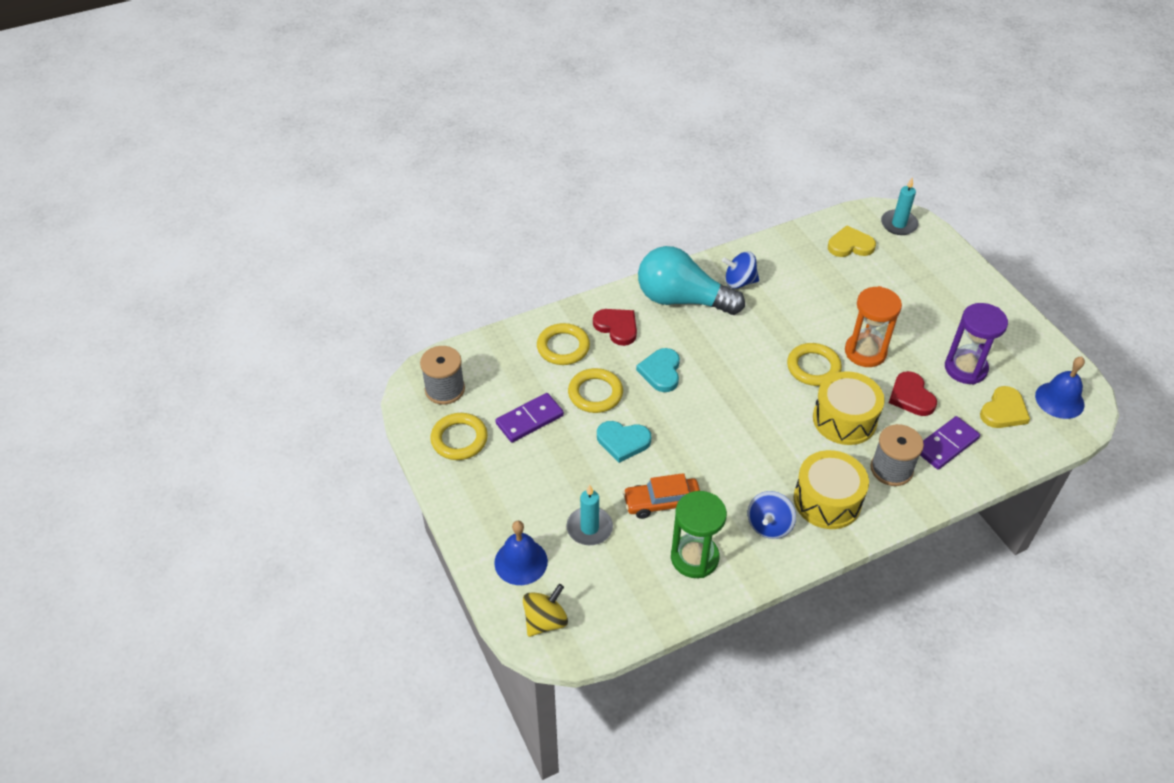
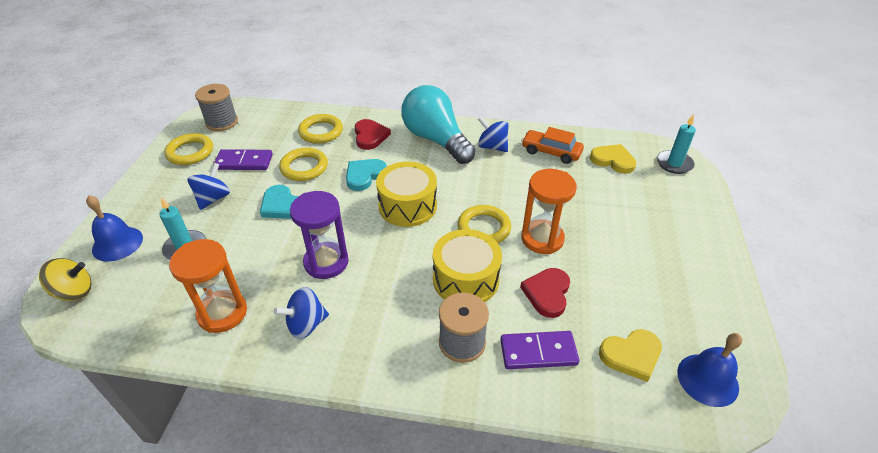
camera: 35 degrees right, 5 degrees down
(550, 471) = (213, 198): none -> blue spinning top
(662, 502) = (253, 260): orange car -> orange car (551, 152)
(694, 558) = (222, 313): green hourglass -> orange hourglass
(827, 500) = (376, 334): yellow drum -> yellow drum (407, 206)
(965, 368) = (627, 298): purple hourglass -> purple hourglass (326, 262)

